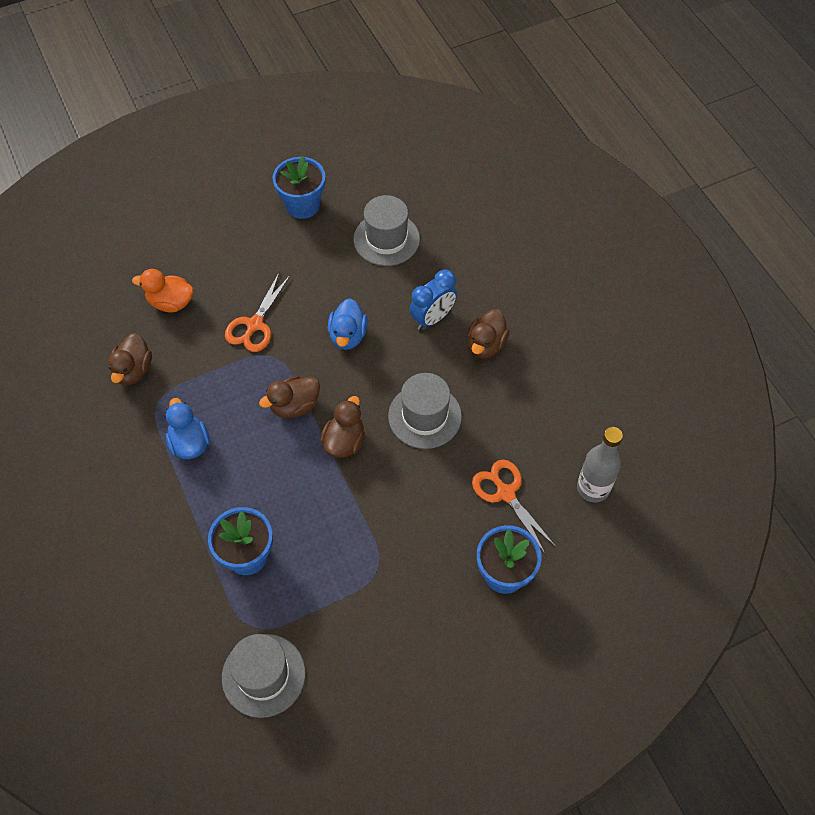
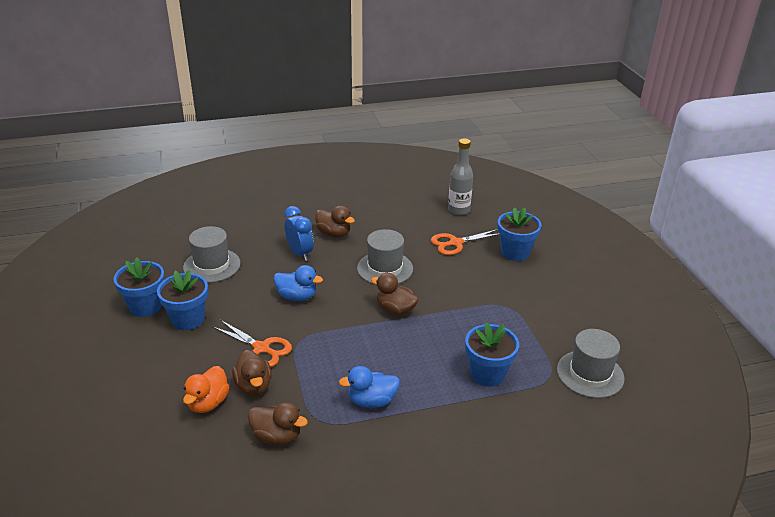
camera: 80 degrees left, 25 degrees down
(289, 247) = (188, 319): none -> blue flower pot
(294, 406) = (354, 333): brown duck -> brown duck (254, 386)

